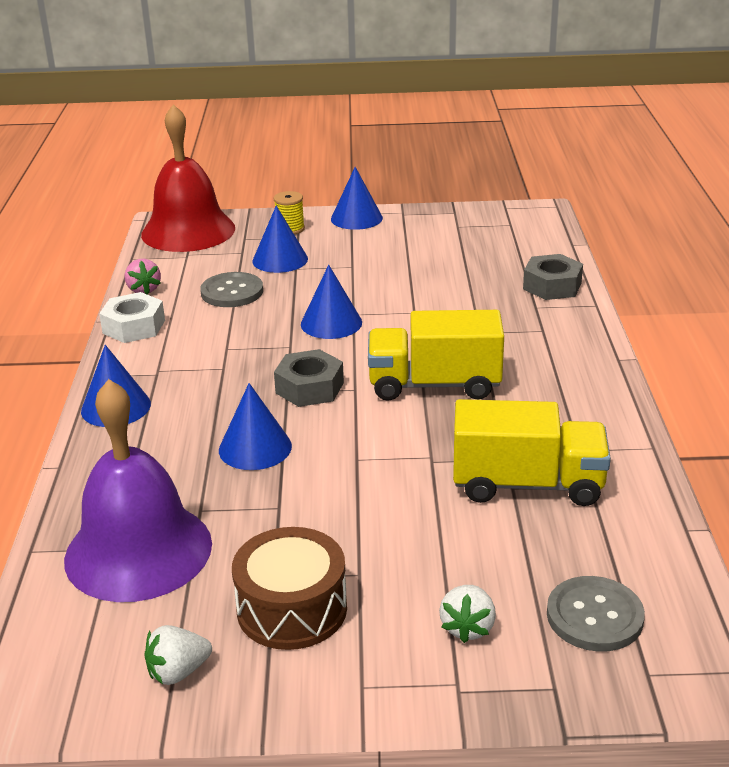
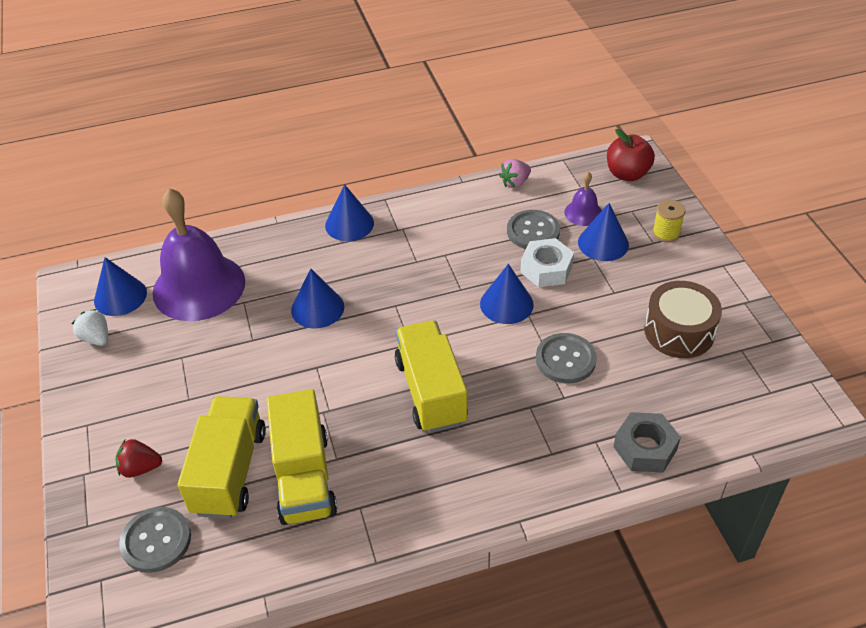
camera: 75 degrees right, 15 degrees up
(134, 327) = (458, 196): white nut -> white nut (546, 269)
(188, 231) = (627, 174): red bell -> red apple
(226, 262) = (583, 213): none -> purple bell
(292, 609) = (152, 374): brown drum -> brown drum (679, 331)
(309, 388) = (403, 316): grey nut -> none
(356, 218) = (714, 271): blue cone -> blue cone (120, 296)
(427, 304) = (565, 359): none -> grey button
(467, 627) = (140, 468): white strawberry -> red strawberry
(499, 543) = (229, 471): none -> yellow truck

